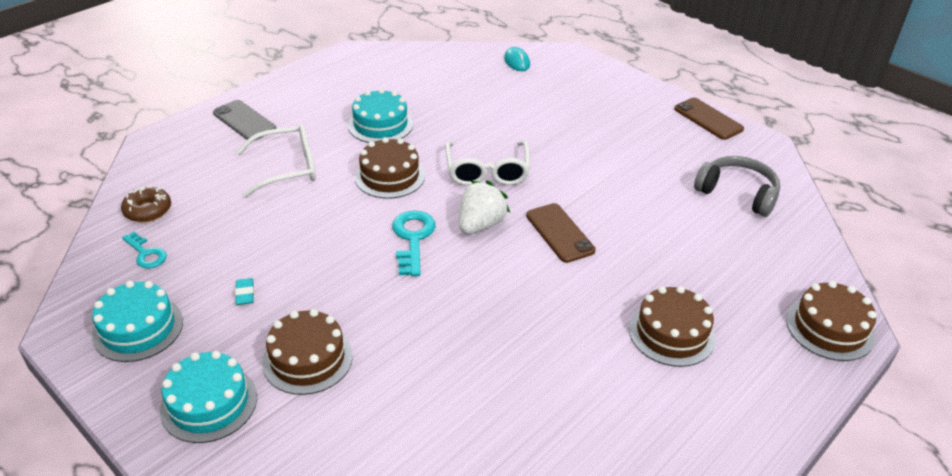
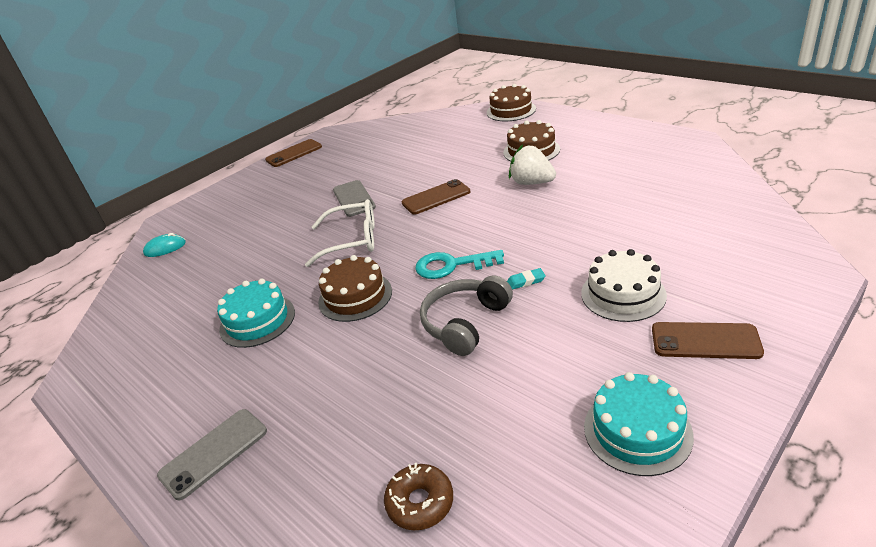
camera: 85 degrees left, 5 degrees down
(146, 254) = (510, 471): turquoise key -> none
(209, 403) = (705, 341): turquoise cake -> brown phone
(245, 293) = (554, 356): turquoise eraser -> turquoise eraser (526, 281)
(287, 168) = (333, 379): white glasses -> none
(307, 359) = (623, 294): brown cake -> white cake
(480, 225) = (429, 233): white strawberry -> white strawberry (531, 183)
(577, 170) = (354, 198): none -> grey phone
(737, 193) = (386, 139): grey headphones -> grey headphones (465, 323)

